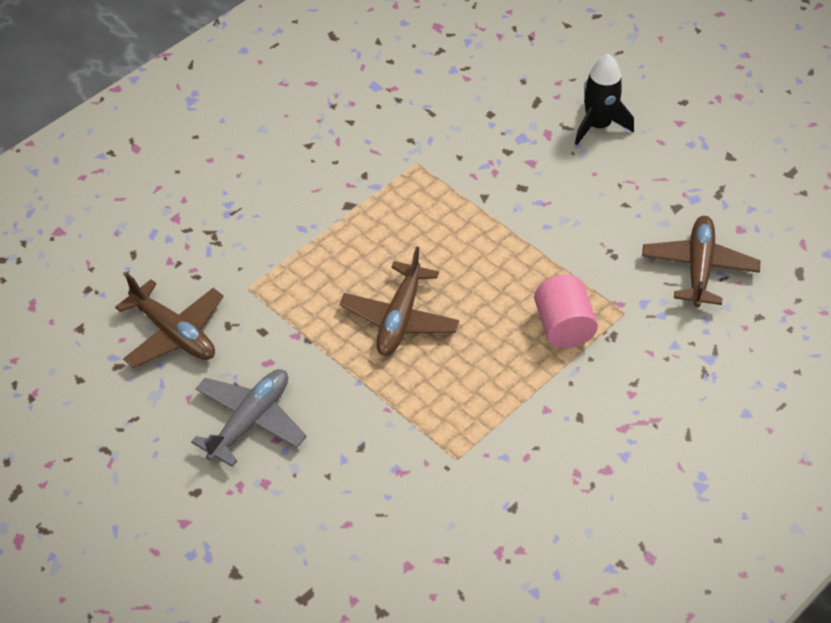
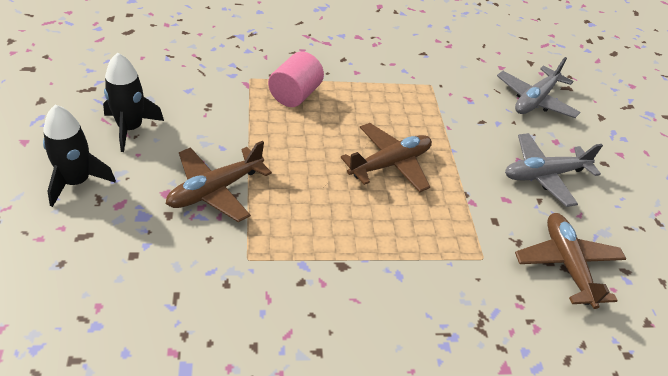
camera: 145 degrees left, 5 degrees down
(328, 535) = (535, 100): none -> grey plane
(633, 187) = (130, 128): none -> black rocket
(699, 268) = (174, 67): brown plane -> brown plane (215, 190)

